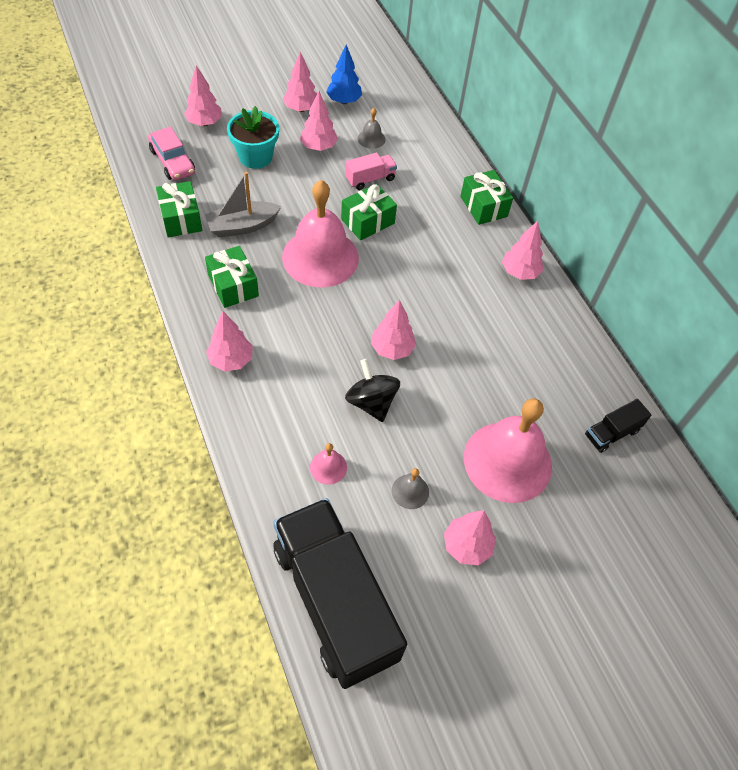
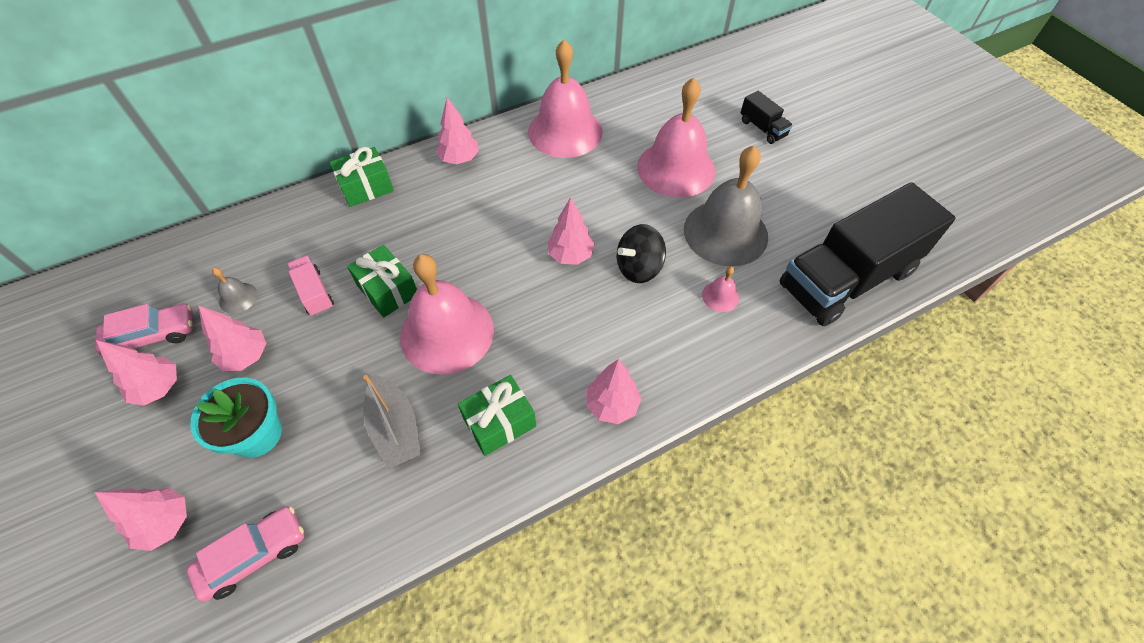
camera: 90 degrees left, 0 degrees up
(181, 219) = (380, 514): green gift -> none
(344, 101) = (153, 336): blue tree -> pink car
(410, 491) = (725, 232): grey bell -> grey bell, size x2.43
(467, 546) = (763, 193): pink tree -> none
(564, 363) = (565, 131): none -> pink bell
(611, 433) = (631, 105): black truck -> black truck (762, 128)

